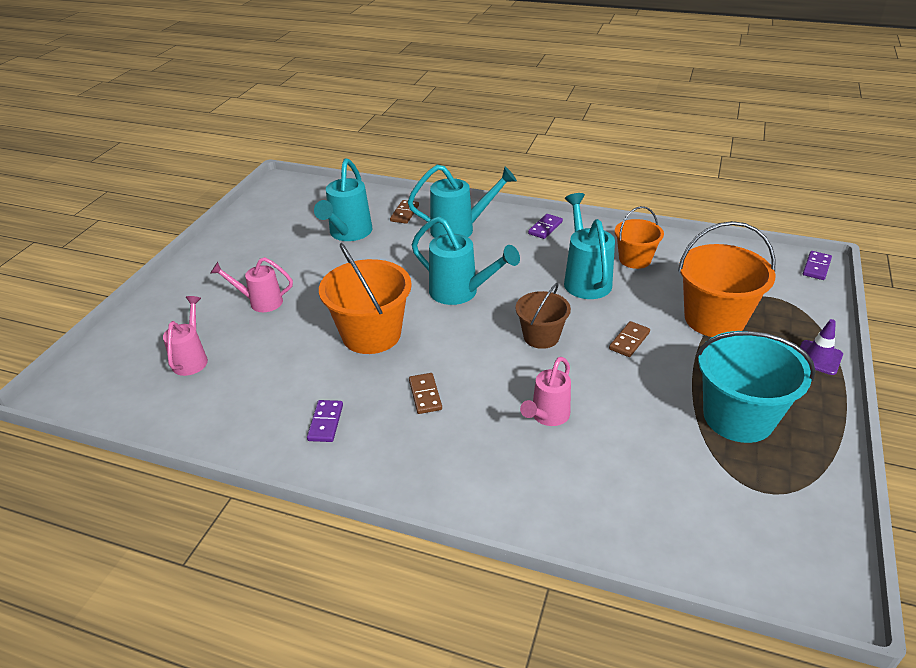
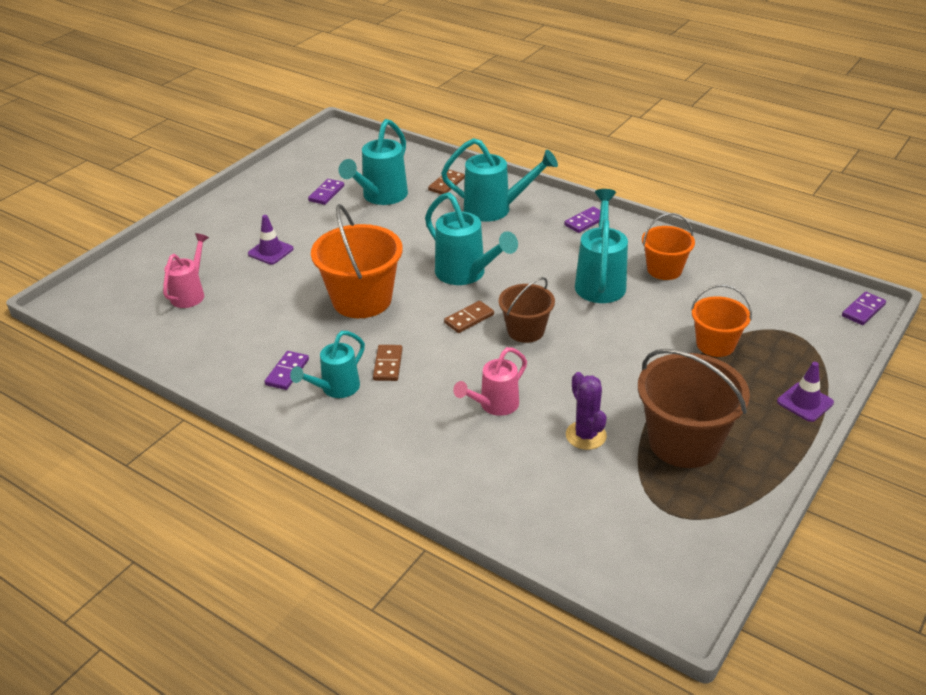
camera: 15 degrees right, 0 degrees up
(260, 302) = (270, 251): pink watering can -> purple traffic cone
(294, 238) = (326, 193): none -> purple domino
(383, 431) = (335, 389): none -> turquoise watering can
(629, 341) = (613, 350): brown domino -> brown domino (469, 319)
(647, 429) = (586, 435): none -> purple cactus
(714, 319) = (715, 344): orange bucket -> orange bucket, size x0.60
(738, 417) = (684, 442): turquoise bucket -> brown bucket

